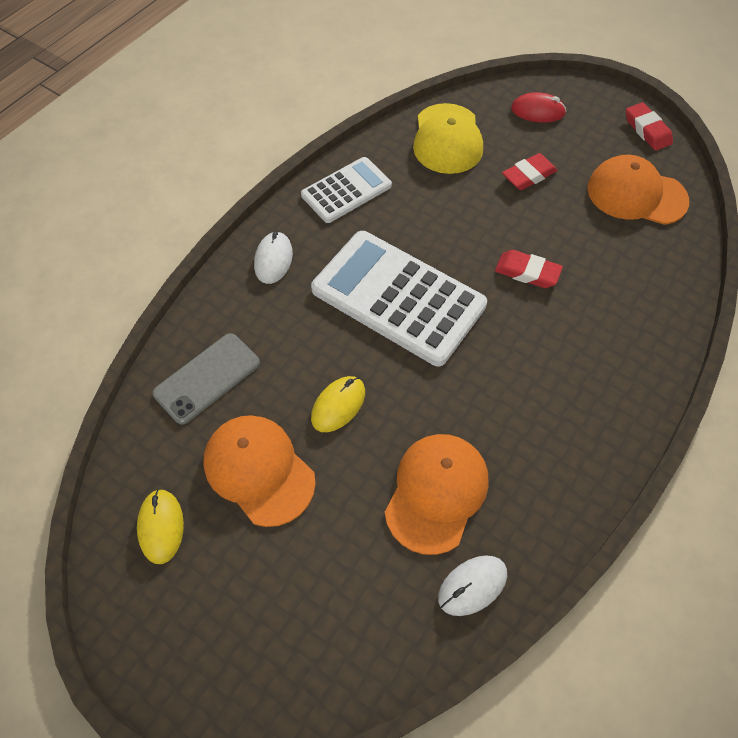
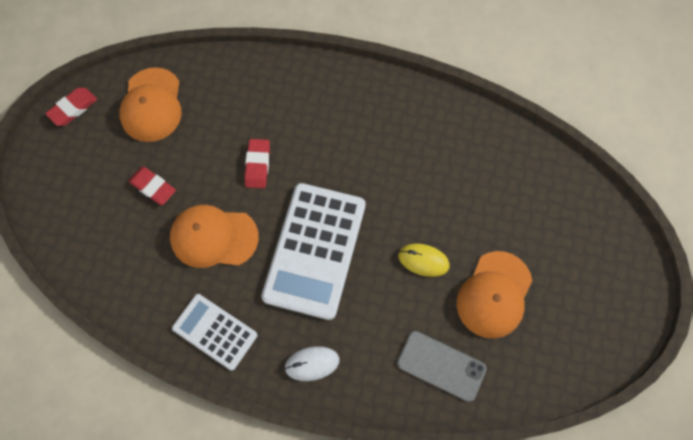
camera: 110 degrees left, 10 degrees up
(161, 527) = (561, 342): yellow mouse -> none
(436, 492) = (459, 177): orange cap -> orange cap (213, 237)
(447, 139) = (126, 265): yellow cap -> none
(472, 586) = (507, 141): white mouse -> none
(537, 111) = (69, 198): red mouse -> none

